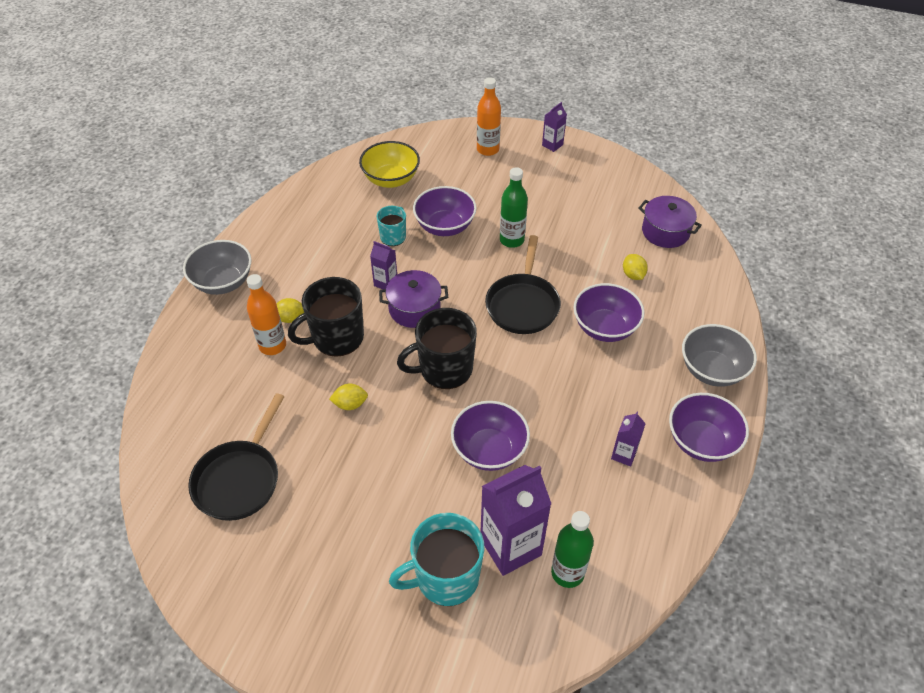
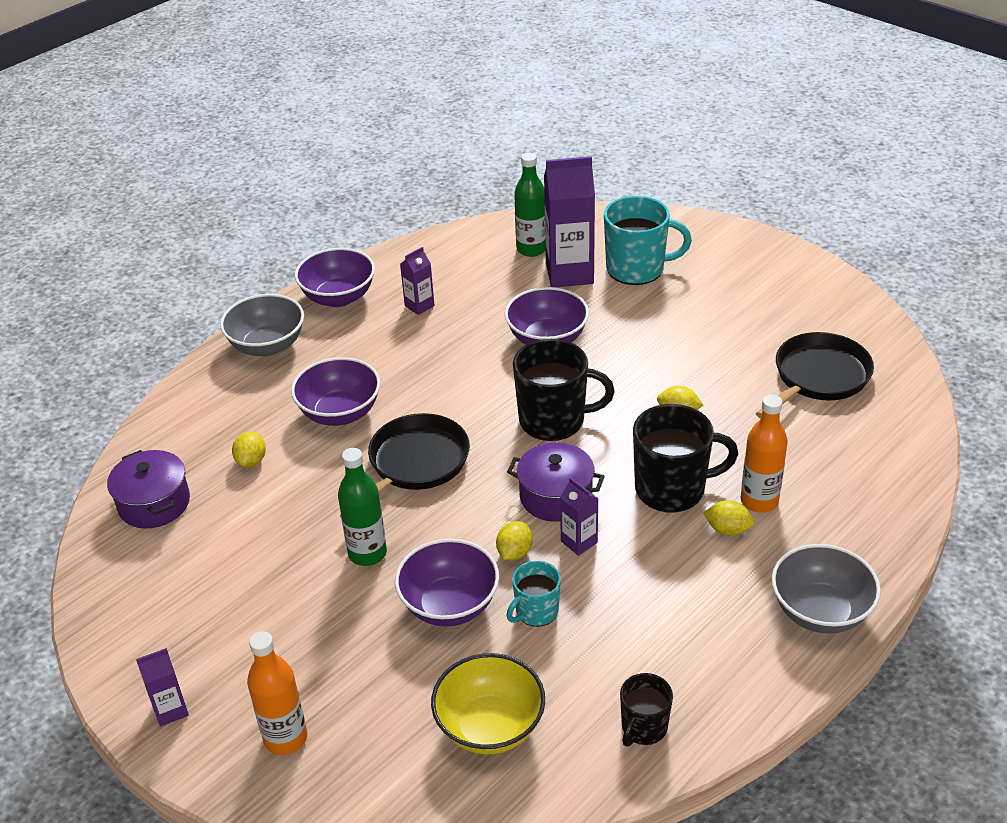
camera: 155 degrees left, 10 degrees down
(312, 199) = (643, 727): none -> black mug
(423, 265) = (514, 552): none -> yellow lemon

